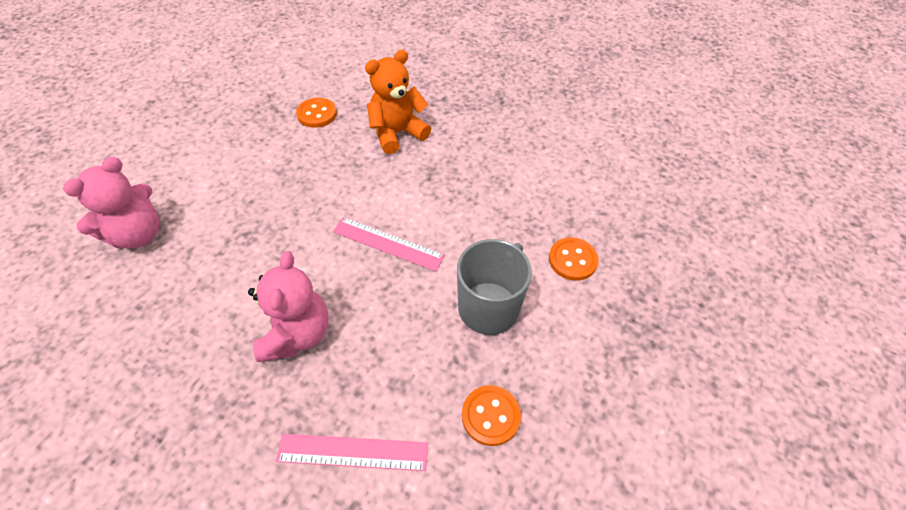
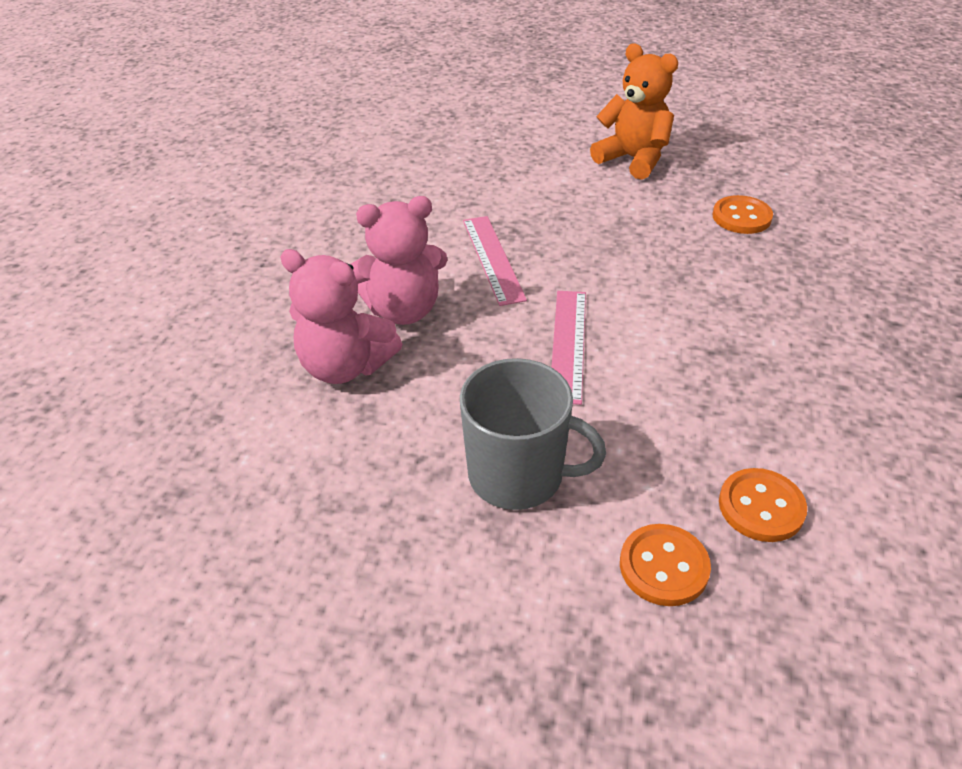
camera: 75 degrees right, 10 degrees down
(138, 234) = (474, 167): pink teddy bear -> pink teddy bear (345, 366)
(353, 452) = (275, 398): pink ruler -> pink ruler (492, 259)
(397, 133) = (772, 296): orange teddy bear -> orange teddy bear (633, 159)
(490, 416) = (350, 514): orange button -> orange button (761, 507)

